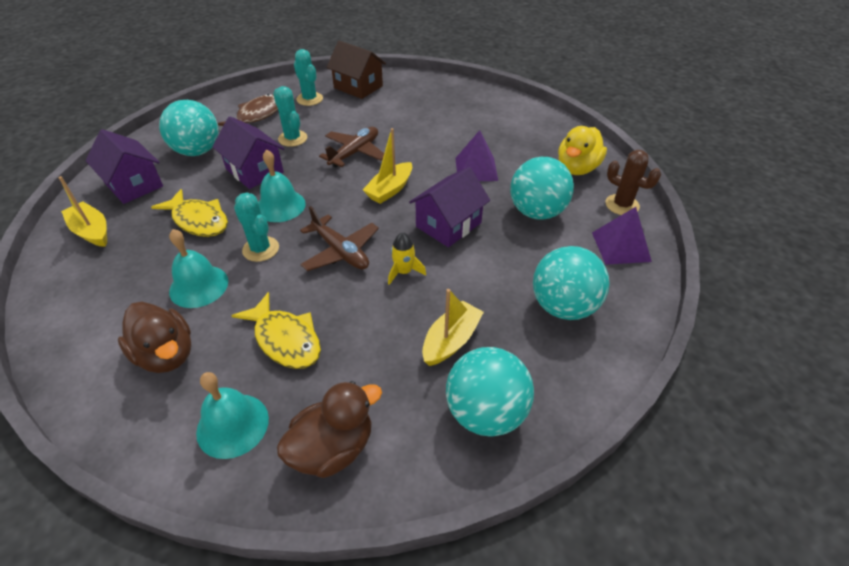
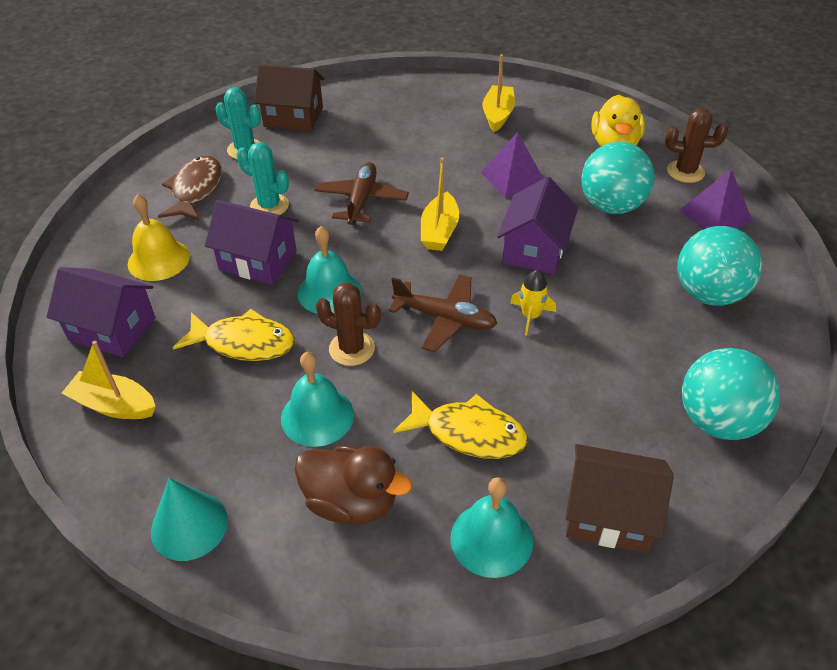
camera: 25 degrees left, 0 degrees up
(61, 325) = (189, 525): none -> turquoise cone
(197, 151) = (158, 259): turquoise ball -> yellow bell
(261, 249) = (352, 349): turquoise cactus -> brown cactus
(333, 448) = (609, 515): brown duck -> brown house
(451, 340) = (633, 367): yellow boat -> yellow boat (498, 115)

